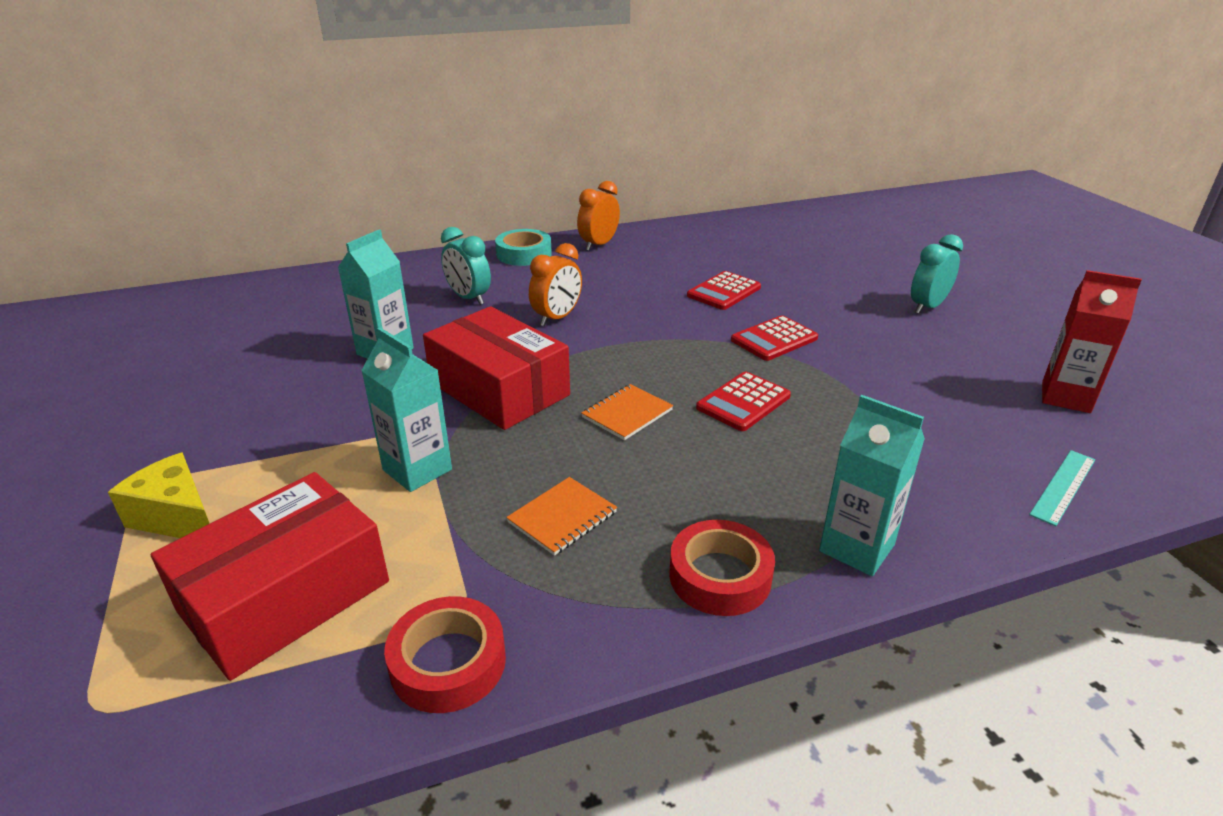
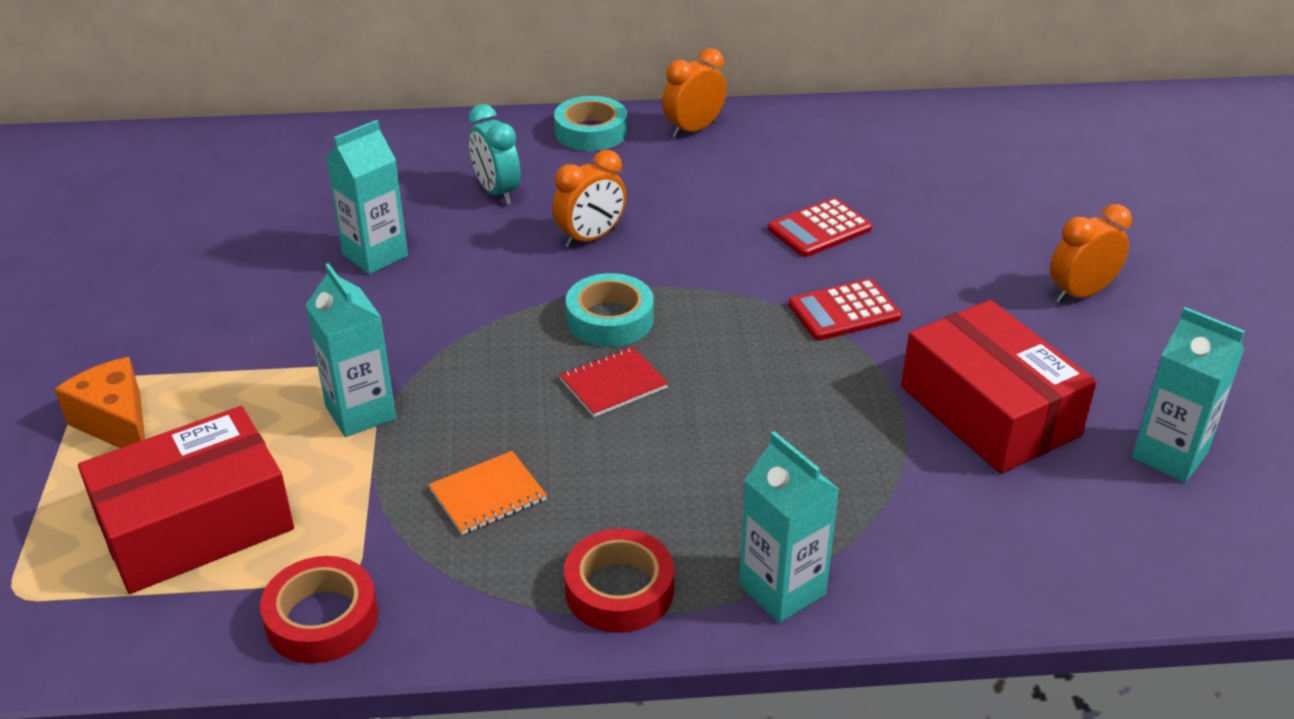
camera: 15 degrees right, 5 degrees up
(177, 517) = (116, 423): yellow cheese -> orange cheese
(499, 389) = (483, 327): red box -> red box (989, 411)
(600, 369) = (610, 319): none -> turquoise tape
(627, 414) = (613, 384): orange notebook -> red notebook
(743, 402) = (756, 392): red calculator -> none
(927, 307) = (1080, 293): turquoise clock -> orange clock
(1063, 486) = (1073, 567): turquoise ruler -> none
(1065, 397) = (1169, 455): red carton -> turquoise carton

